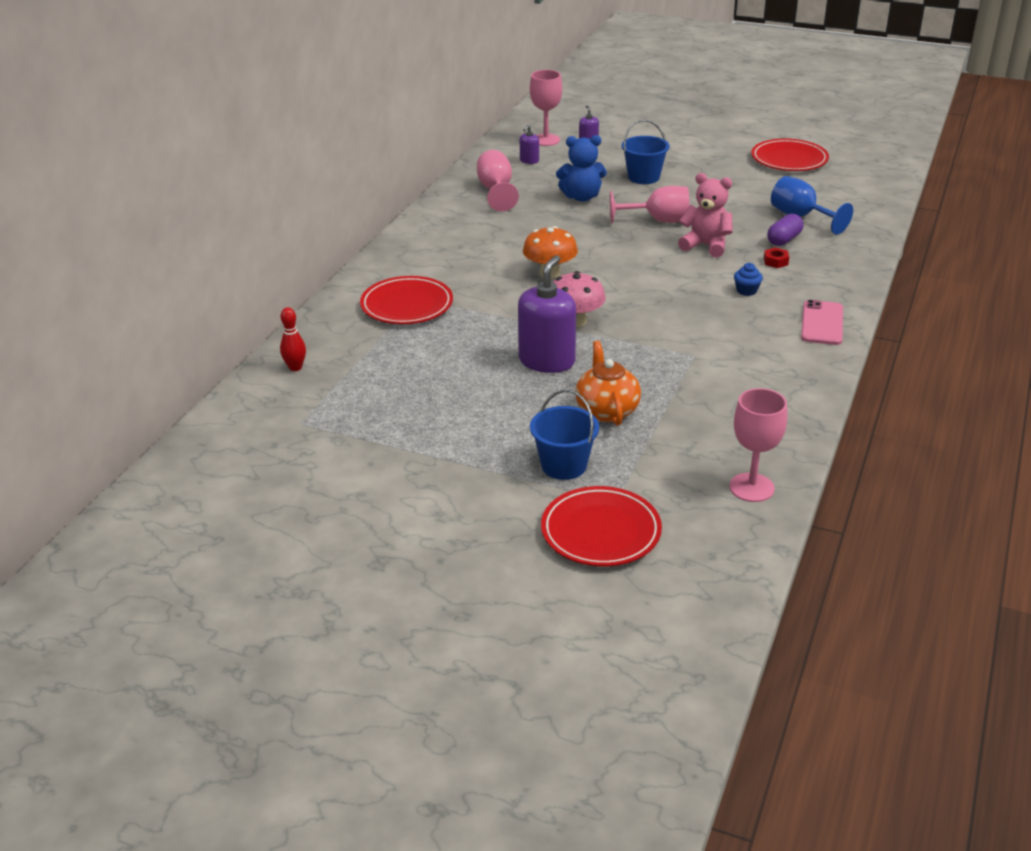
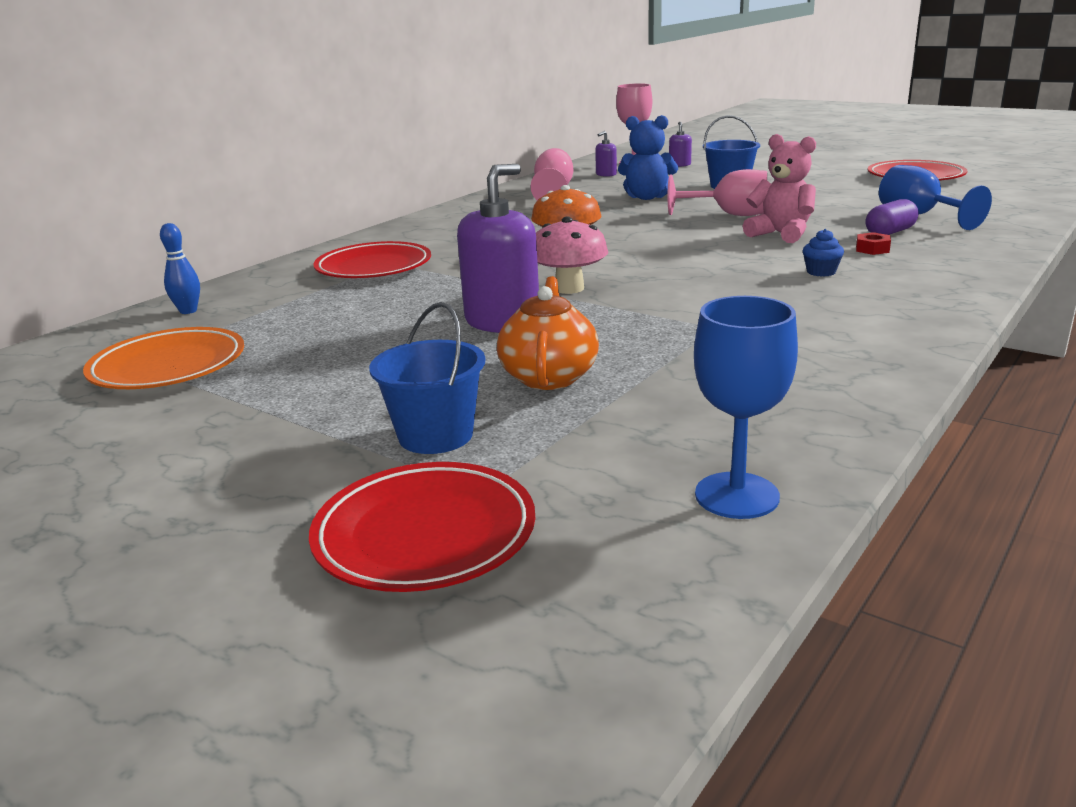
camera: 15 degrees right, 10 degrees down
(295, 367) = (188, 311): red bowling pin -> blue bowling pin
(335, 426) = (168, 367): none -> orange plate
(751, 487) = (737, 495): pink goblet -> blue goblet
(822, 323) = (926, 306): pink phone -> none

